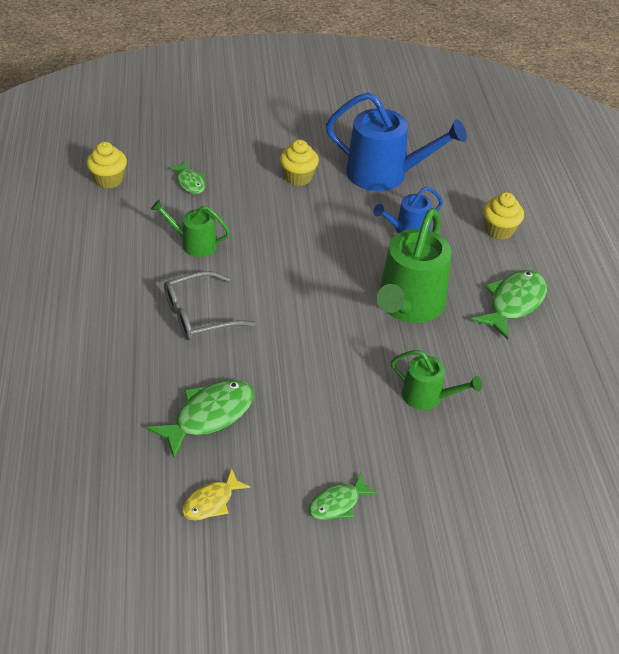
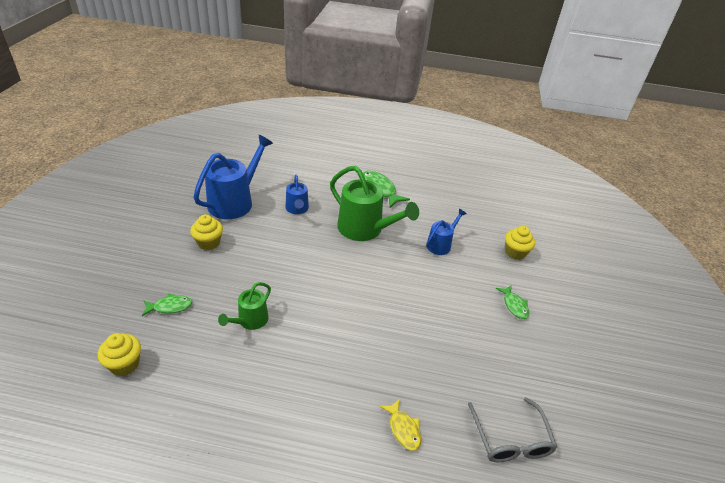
camera: 75 degrees left, 5 degrees down
(200, 315) = (332, 335): grey glasses -> grey glasses (510, 439)
(209, 416) = (434, 352): green fish -> none
(211, 502) = (508, 368): yellow fish -> yellow fish (403, 429)
(427, 396) = (440, 244): green watering can -> blue watering can
(499, 230) = (317, 175): yellow cupcake -> yellow cupcake (515, 253)

